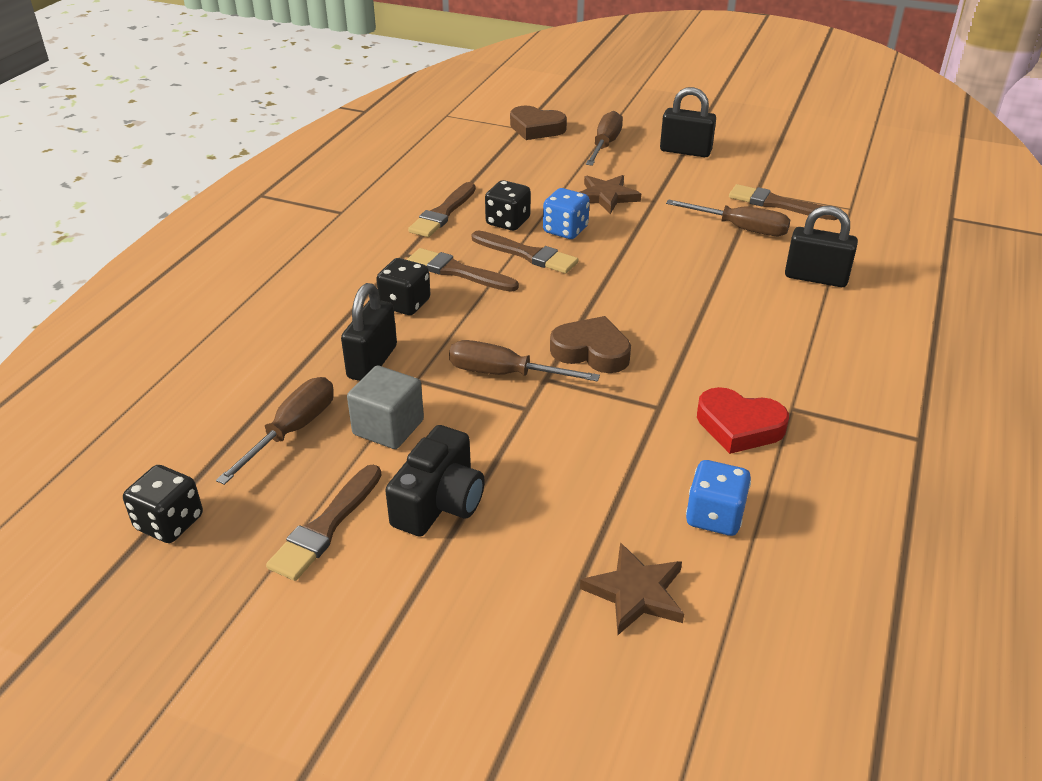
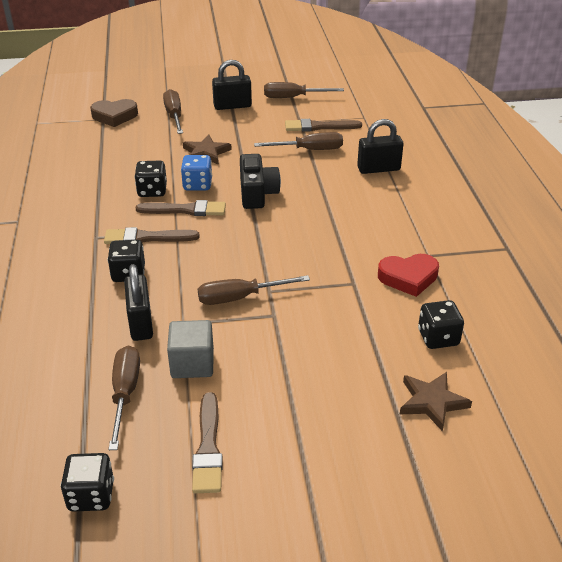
camera: 30 degrees left, 0 degrees up
(439, 502) = (270, 399): black camera -> black camera (257, 193)
(443, 213) = (99, 199): brown brush -> none
(591, 351) = (283, 262): brown heart -> none
(714, 516) = (438, 338): blue dice -> black dice
(773, 160) = (293, 97): none -> brown screwdriver

